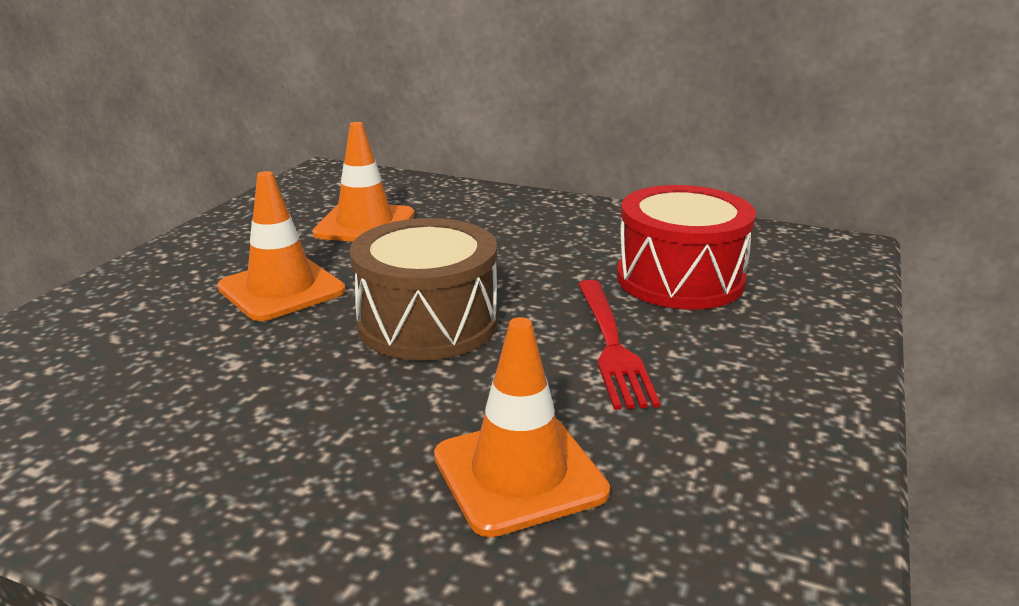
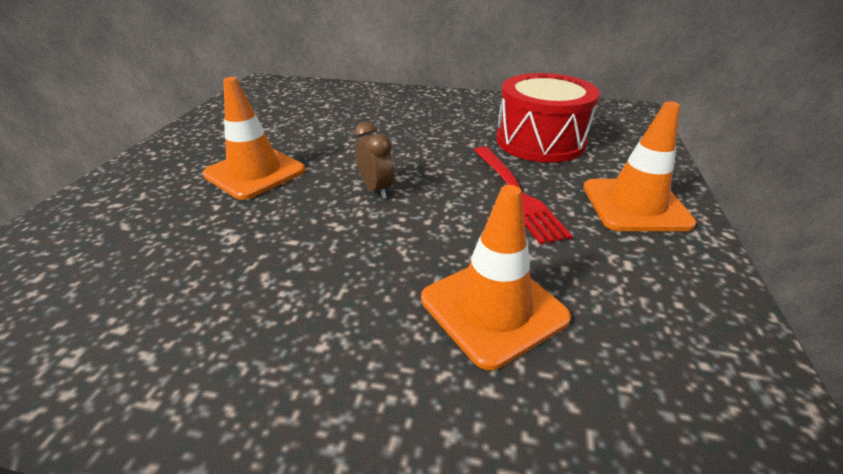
camera: 10 degrees left, 10 degrees up
(365, 224) = (304, 118): orange traffic cone -> orange traffic cone (635, 205)
(427, 323) = (376, 189): brown drum -> brown clock

